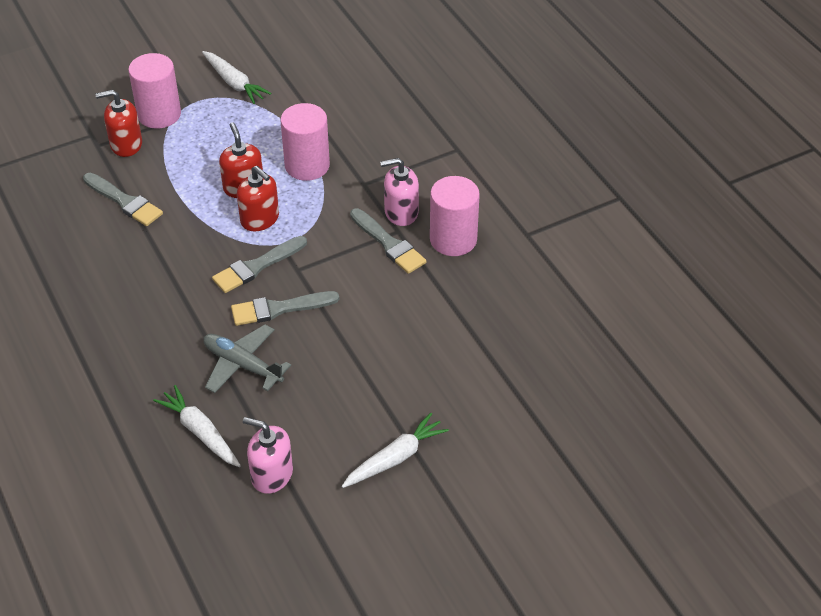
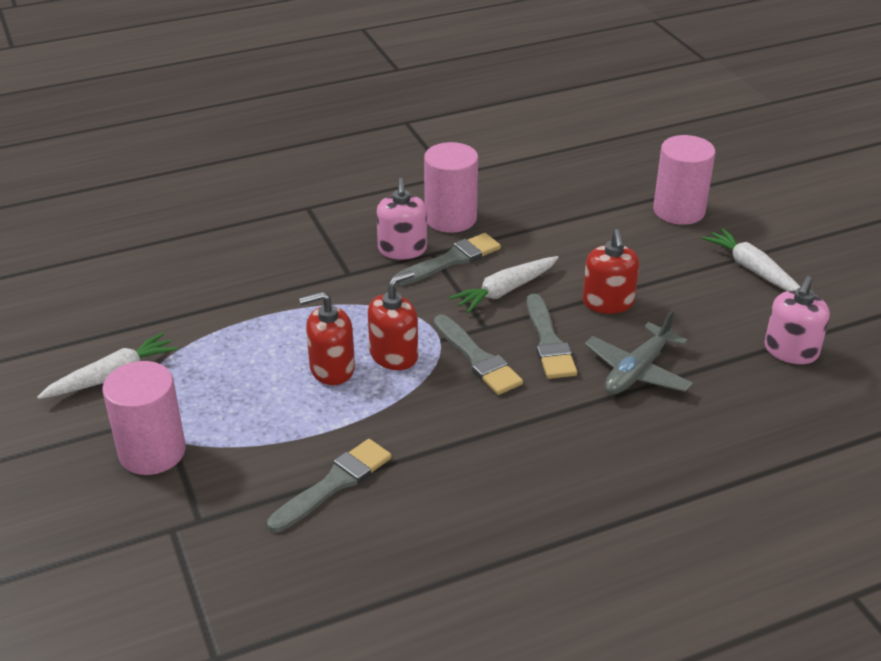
camera: 85 degrees left, 10 degrees down
(126, 144) = (208, 486): red soap dispenser -> red soap dispenser (608, 302)
(200, 432) = (741, 404): white carrot -> white carrot (505, 291)
(307, 165) = (304, 315): pink cylinder -> pink cylinder (679, 211)

